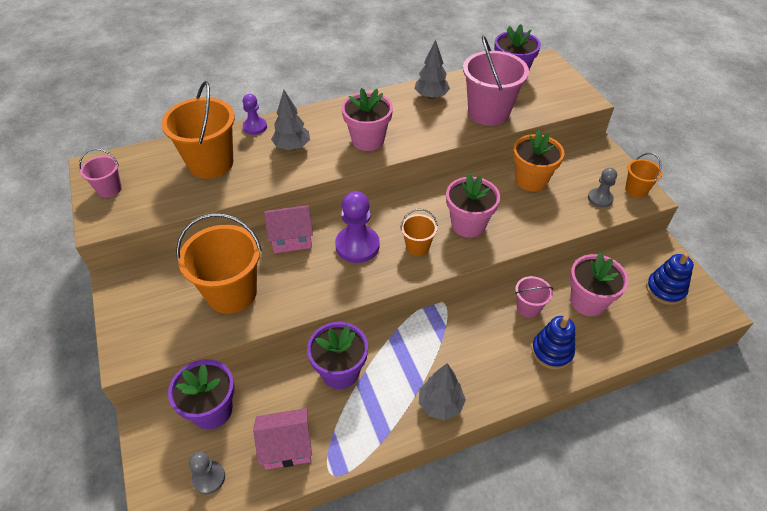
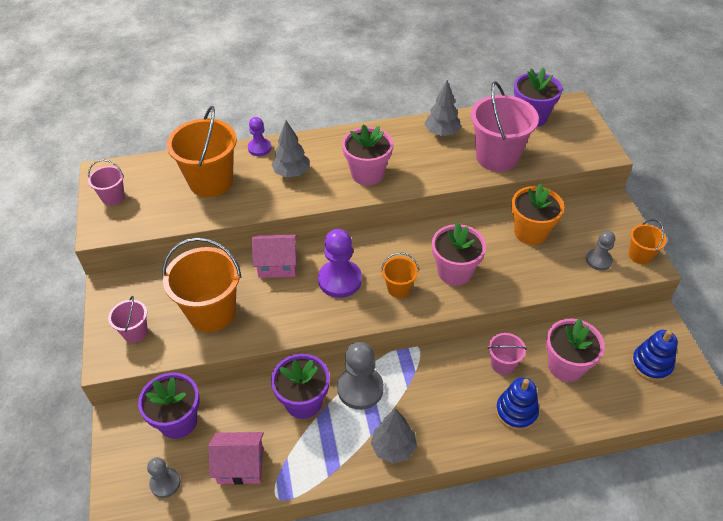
camera: 10 degrees right, 0 degrees up
(153, 324) = (135, 332): none -> pink bucket
(395, 350) = (360, 389): none -> grey pawn

